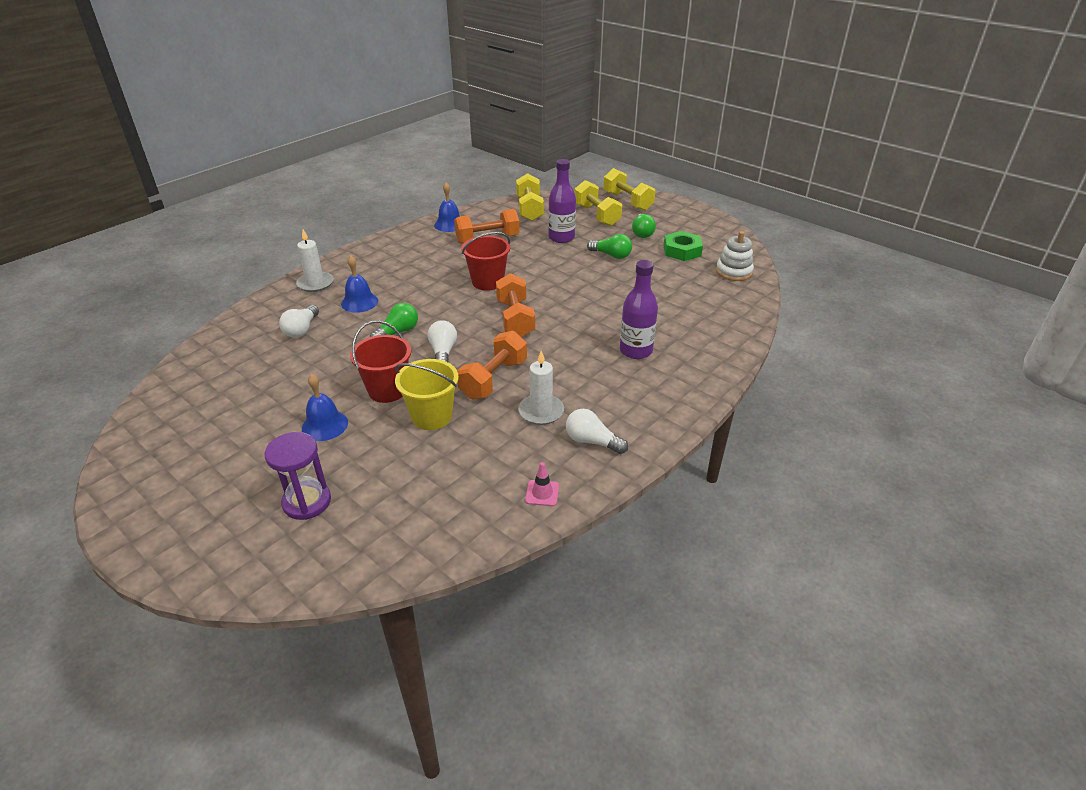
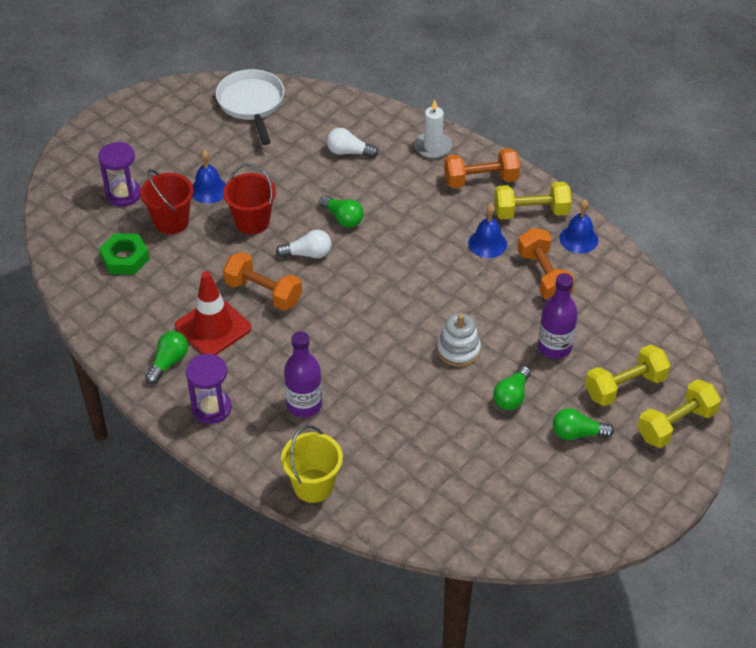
camera: 90 degrees right, 10 degrees up
(186, 397) = (252, 104): none -> white pan
(359, 302) = (397, 184): blue bell -> blue bell (487, 243)
(431, 416) = (213, 254): yellow bucket -> yellow bucket (313, 486)
(487, 282) = (441, 281): red bucket -> red bucket (171, 221)
(515, 319) = (366, 306): orange dumbbell -> orange dumbbell (481, 180)
(529, 209) = (633, 315): yellow dumbbell -> yellow dumbbell (531, 212)
(541, 411) = (213, 327): white candle -> red traffic cone
(542, 493) = (111, 328): pink traffic cone -> none
(592, 441) = (168, 362): white light bulb -> green light bulb
(649, 407) = (211, 408): none -> purple hourglass
(682, 251) = (530, 473): green nut -> green nut (125, 258)
(734, 272) = (476, 523): white stacking toy -> white stacking toy (458, 350)

